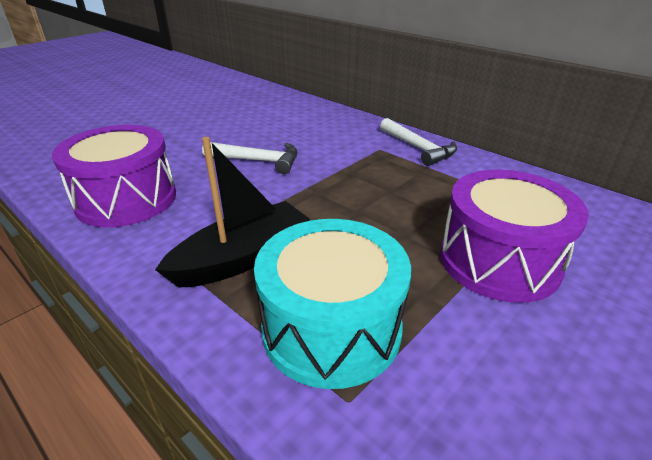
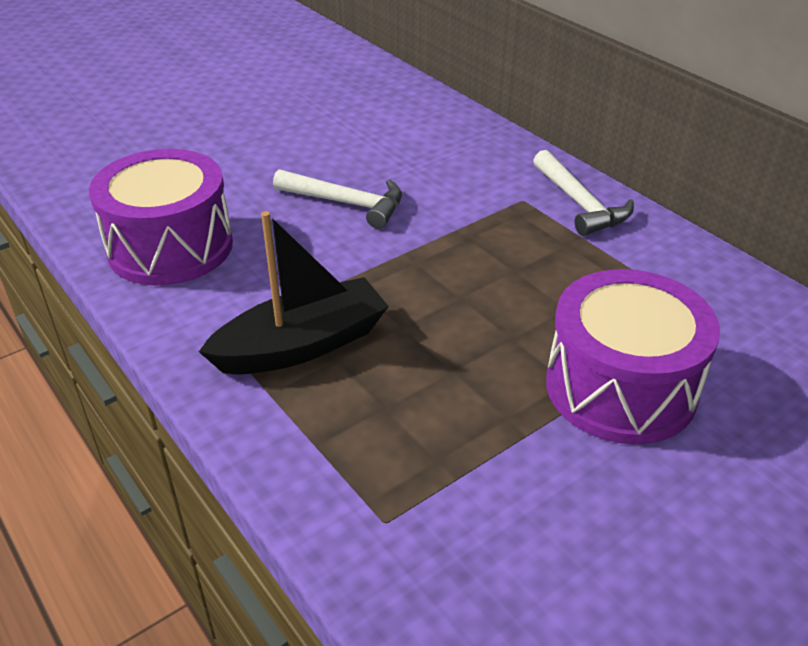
camera: 10 degrees right, 5 degrees up
(331, 328) = (387, 443): turquoise drum -> none

